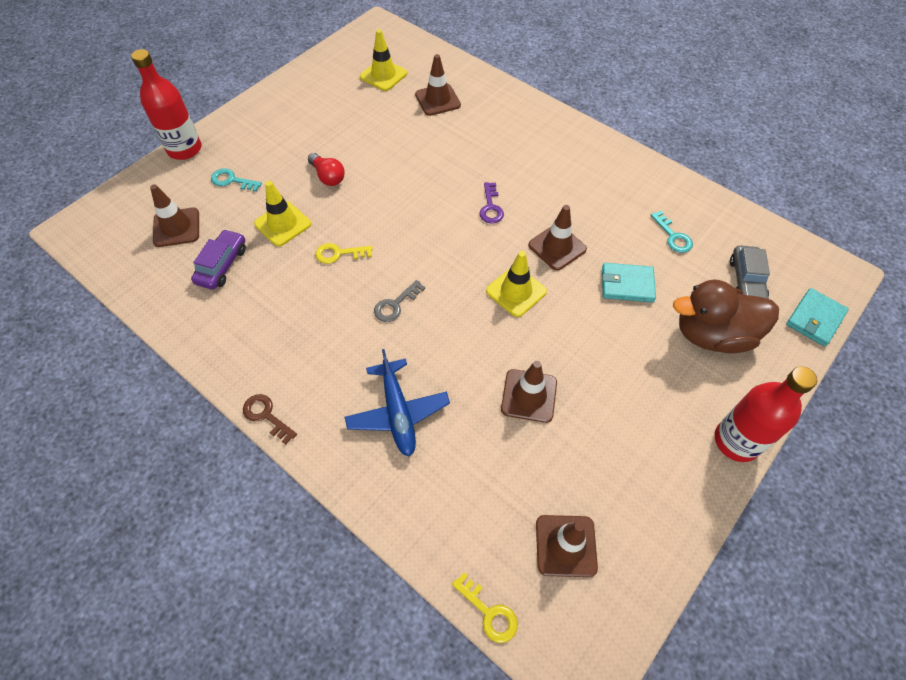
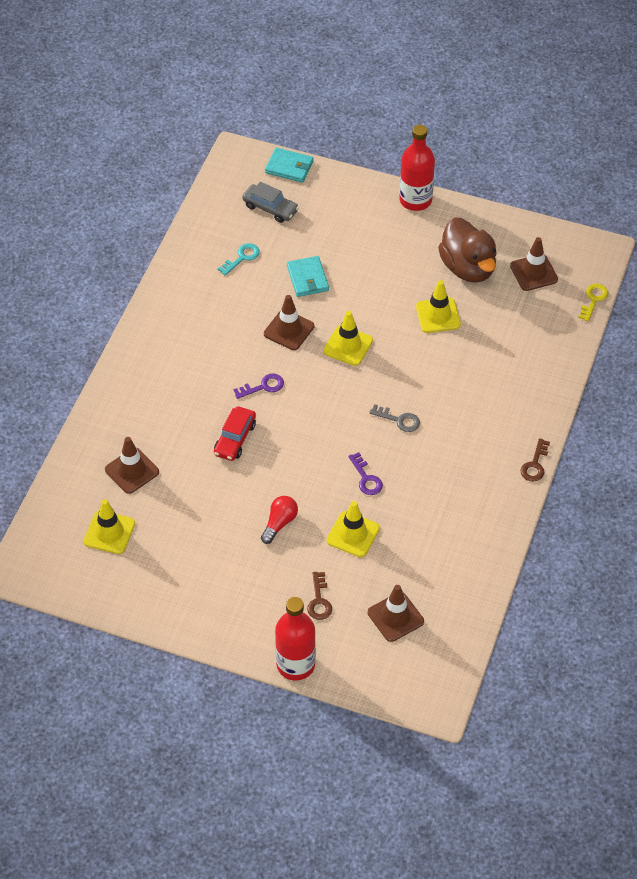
camera: 110 degrees left, 5 degrees down
(222, 265) = (419, 559): purple car -> none
(232, 180) = (319, 600): turquoise key -> brown key
(339, 253) = (366, 478): yellow key -> purple key
(398, 413) = (491, 386): blue plane -> none
(438, 171) = (235, 439): none -> red car
(529, 396) = (438, 315): brown traffic cone -> yellow traffic cone
(712, 335) = (332, 222): brown duck -> brown duck (468, 268)
(746, 281) = (270, 208): grey car -> grey car turned 45 degrees clockwise

